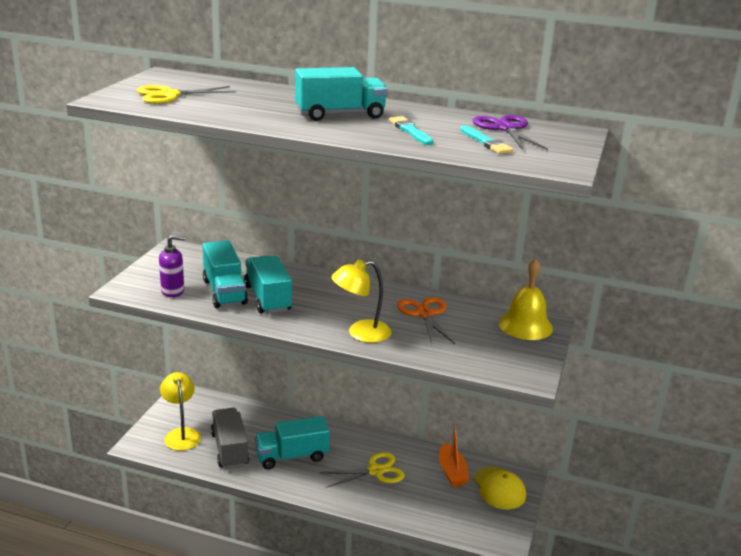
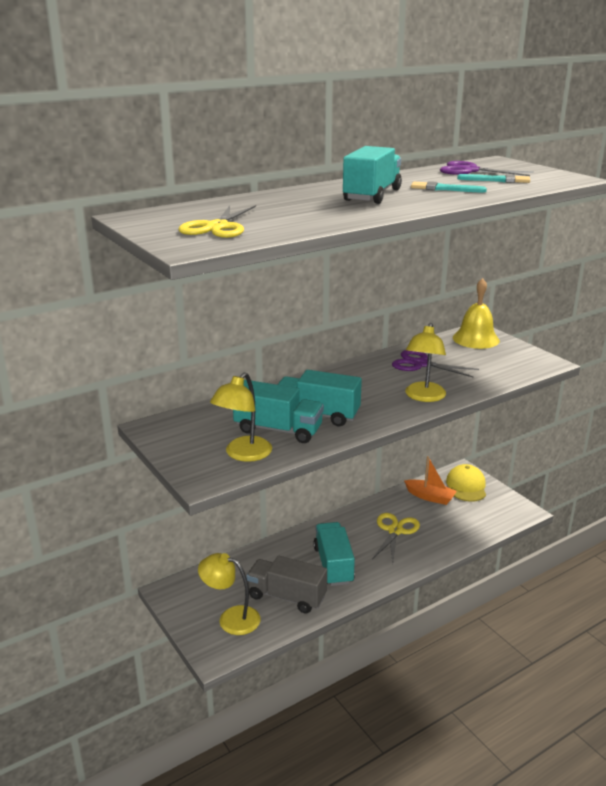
camera: 50 degrees left, 0 degrees up
(173, 291) = (243, 454): purple soap dispenser -> yellow lamp
(292, 456) = (333, 565): turquoise truck -> turquoise truck turned 150 degrees clockwise
(425, 314) = (420, 364): orange scissors -> purple scissors
(499, 488) = (466, 486): yellow cap -> yellow cap turned 105 degrees counterclockwise

